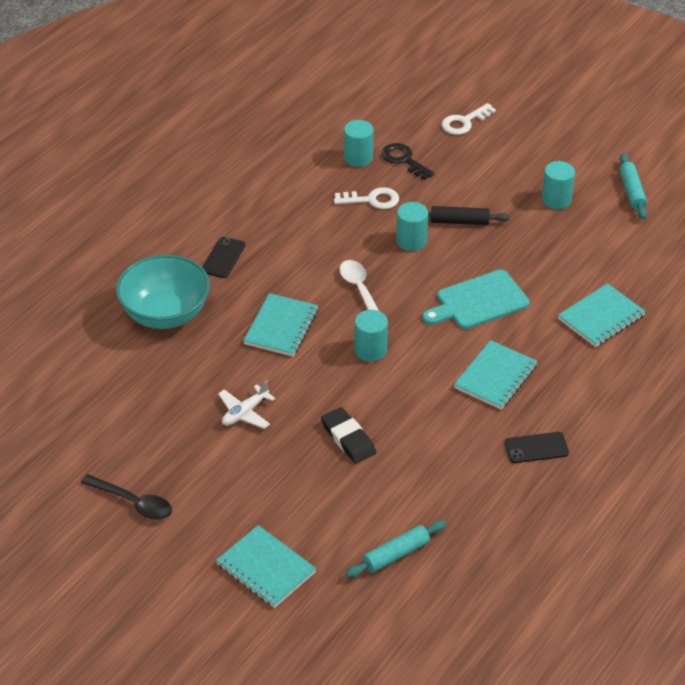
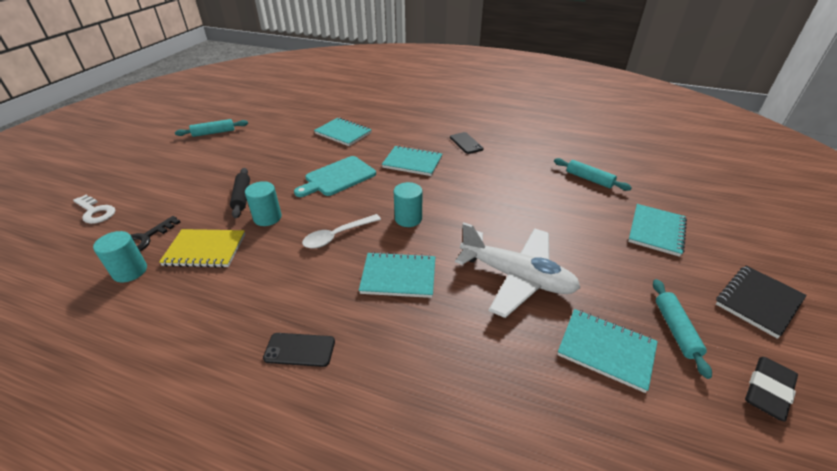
camera: 105 degrees left, 5 degrees down
(132, 592) = (758, 302): none -> black notebook
(133, 502) = (675, 330): black spoon -> turquoise rolling pin
(137, 442) = (606, 350): none -> turquoise notebook
(165, 314) = (409, 382): turquoise bowl -> none
(245, 413) = (517, 277): white plane -> white plane, size x2.06
(348, 439) = (507, 214): black eraser -> black eraser (768, 390)
(372, 200) = (205, 250): white key -> yellow notebook
(479, 301) = (338, 177): turquoise cutting board -> turquoise cutting board turned 90 degrees clockwise
(556, 199) = (218, 158): turquoise cylinder -> none

